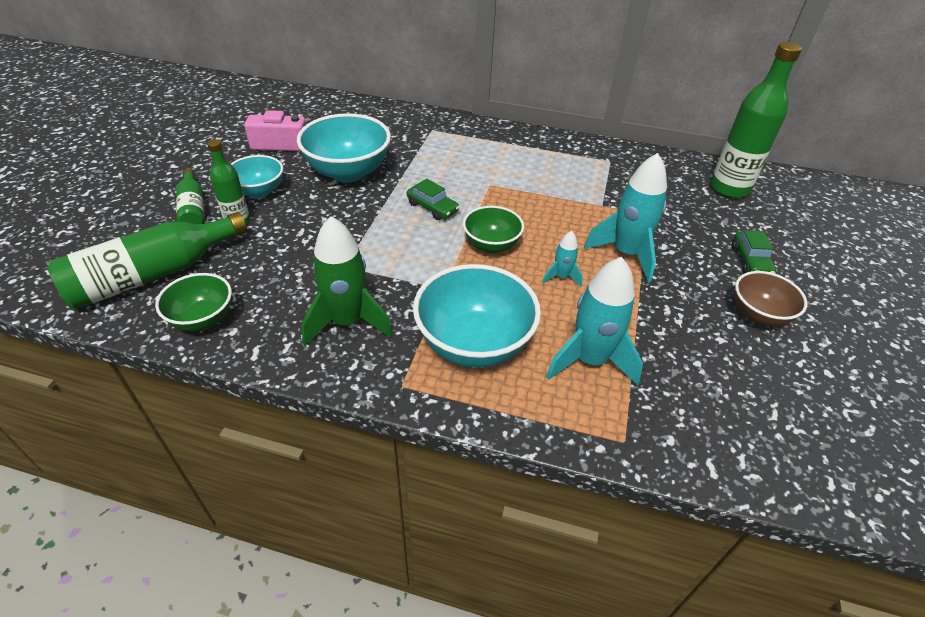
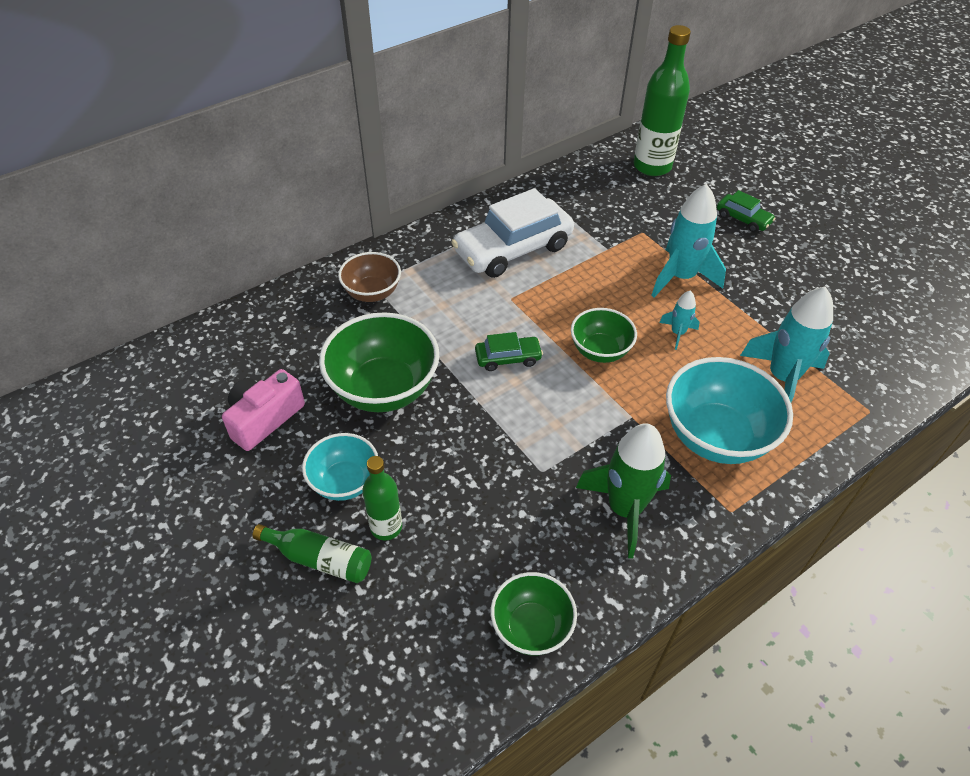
camera: 50 degrees left, 5 degrees up
(153, 275) = (417, 647): green bottle -> none
(348, 172) = (384, 389): turquoise bowl -> green bowl
(538, 166) = (513, 249): none -> white car
(758, 315) = (800, 257): brown bowl -> brown bowl (372, 293)

